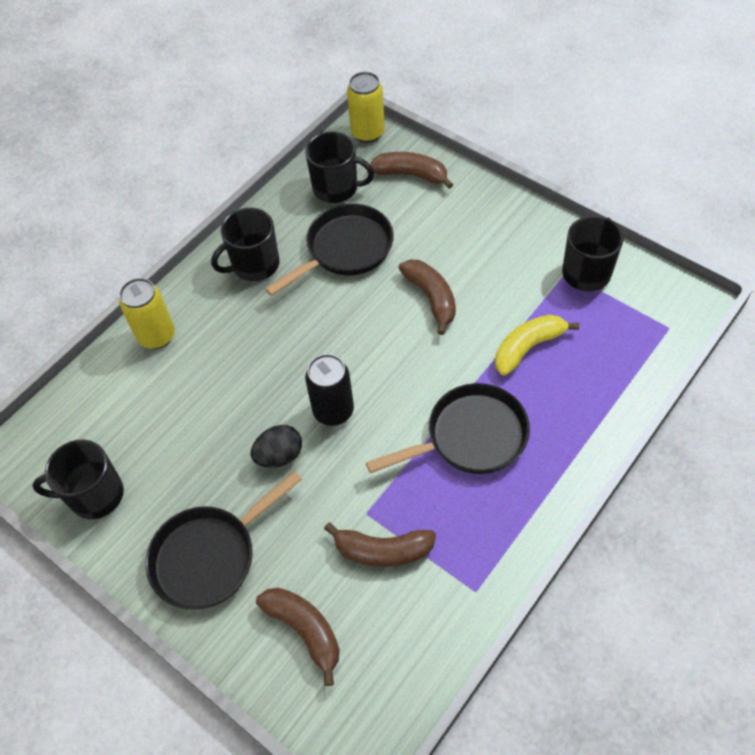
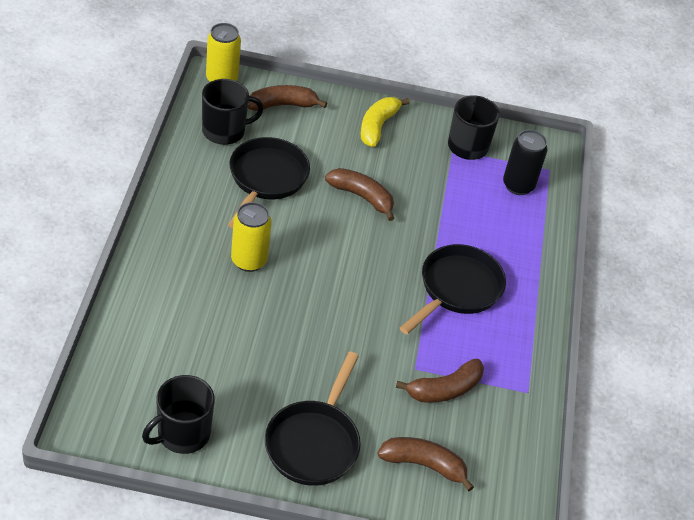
camera: 40 degrees left, 10 degrees down
(157, 336) = (147, 293): yellow can -> yellow can (249, 260)
(254, 265) = (195, 211): black mug -> none
(279, 455) = (319, 351): black egg -> none
(333, 411) = (340, 304): black can -> black can (518, 185)
(528, 347) = (459, 212): yellow banana -> yellow banana (377, 126)

